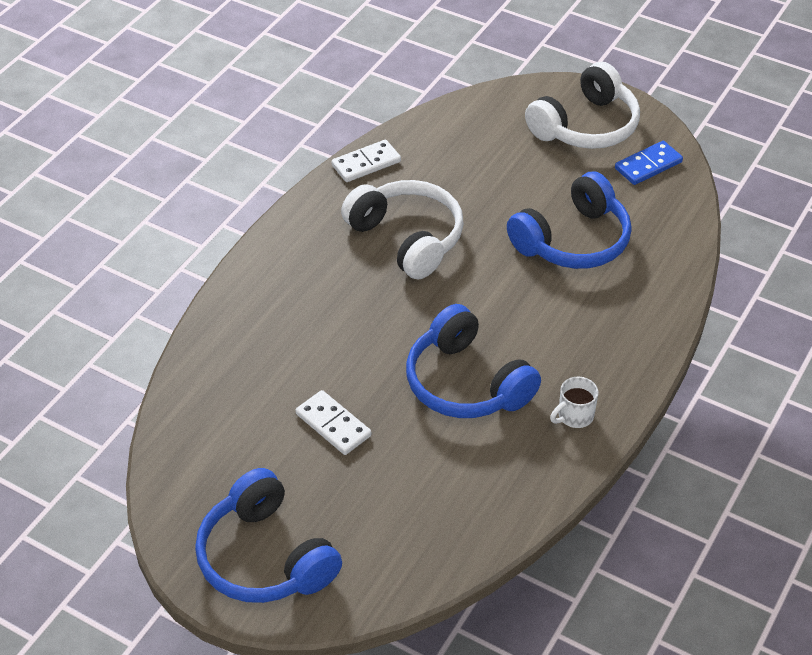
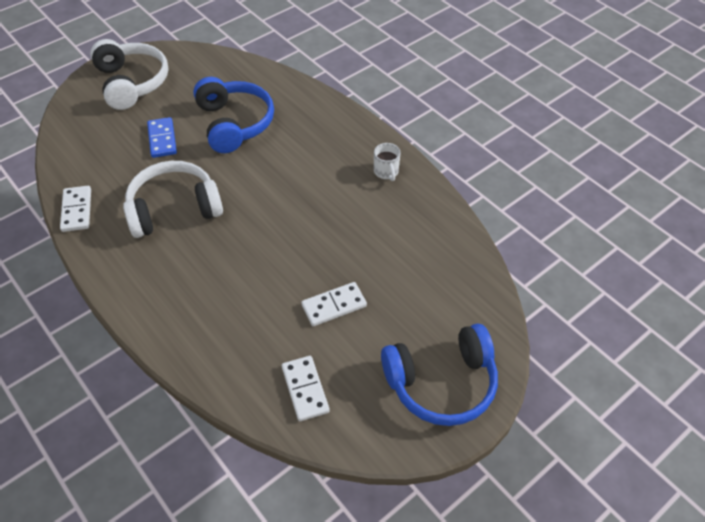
camera: 70 degrees left, 5 degrees up
(212, 433) = (305, 389): none -> white domino
(466, 383) = (332, 217): blue headphones -> none
(648, 165) = (191, 67): blue domino -> blue domino (162, 139)

